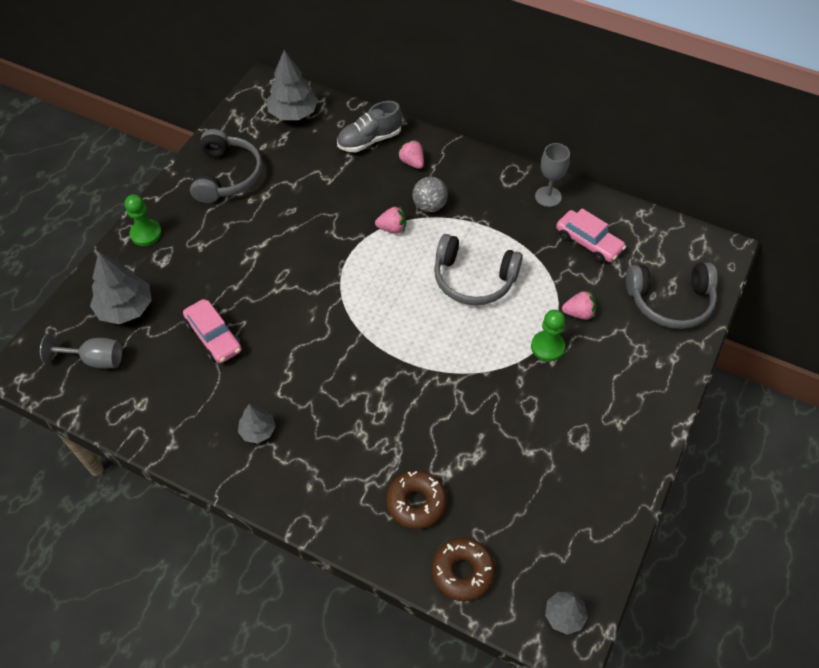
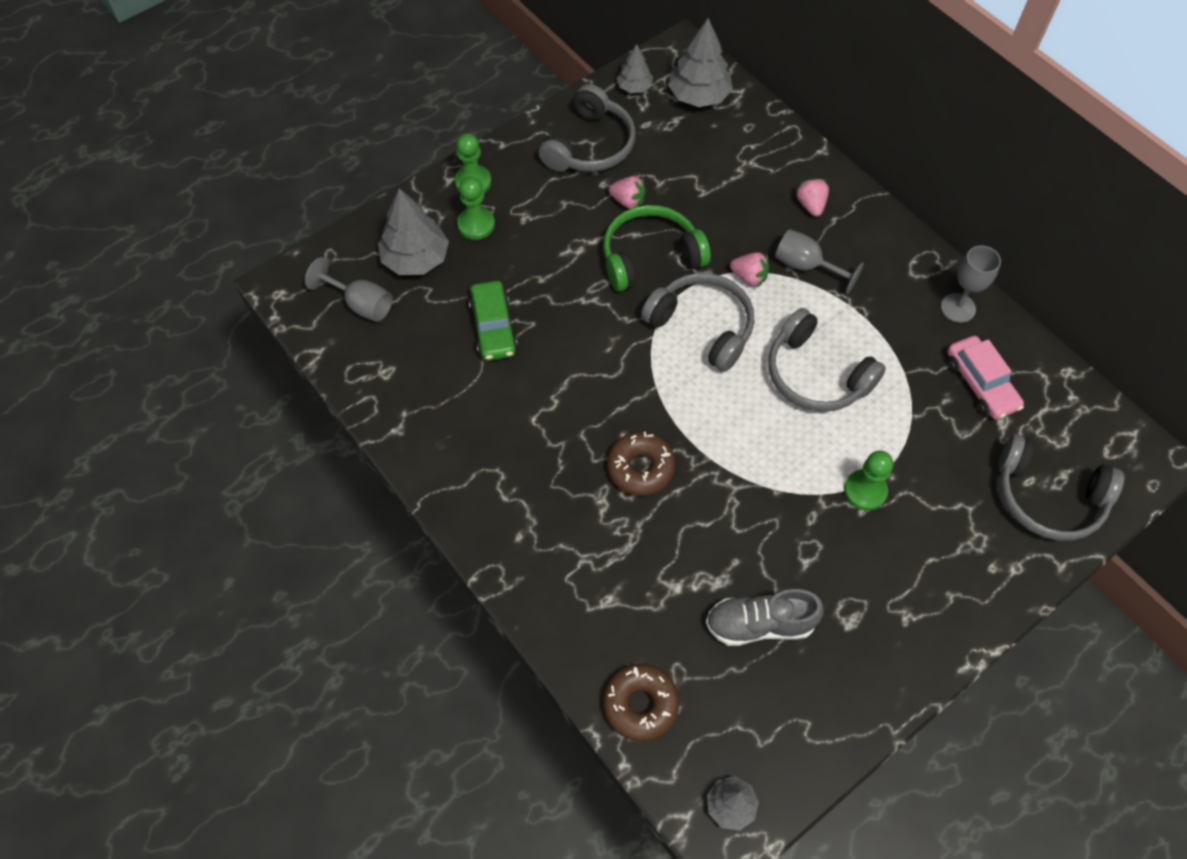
camera: 25 degrees right, 5 degrees up
(163, 264) = (476, 224): none -> green pawn
(214, 337) = (493, 327): pink car -> green car
(258, 431) = (493, 451): grey tree -> grey tree (634, 87)
(312, 240) = (650, 256): none -> green headphones
(369, 140) = (772, 160): grey shoe -> grey shoe (759, 624)
(375, 276) = (702, 326): none -> grey headphones
(416, 503) = (626, 605): brown donut -> brown donut (640, 468)
(429, 206) = (806, 266): grey ball -> grey goblet
(579, 313) = (924, 466): pink strawberry -> pink strawberry (628, 201)

